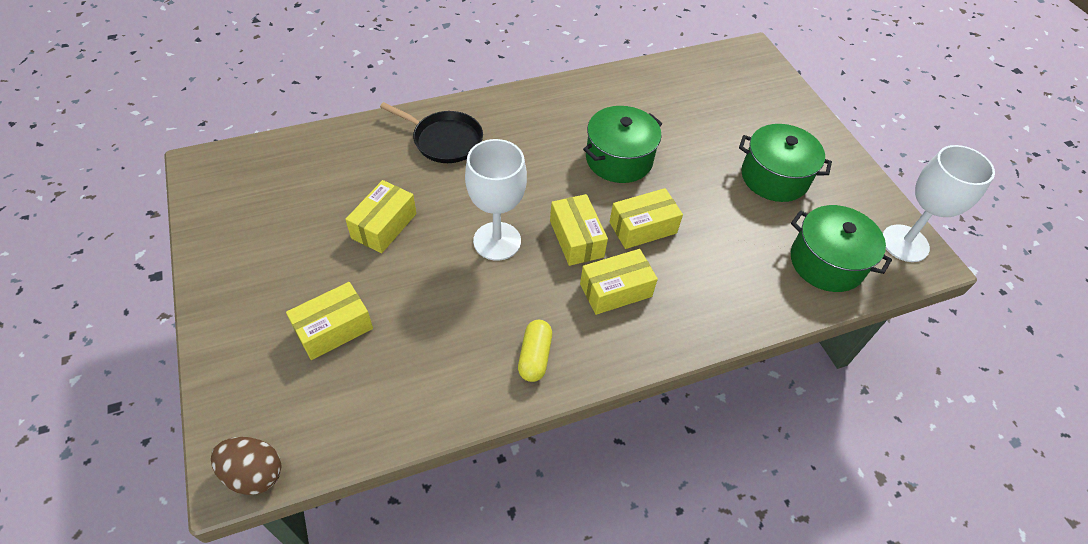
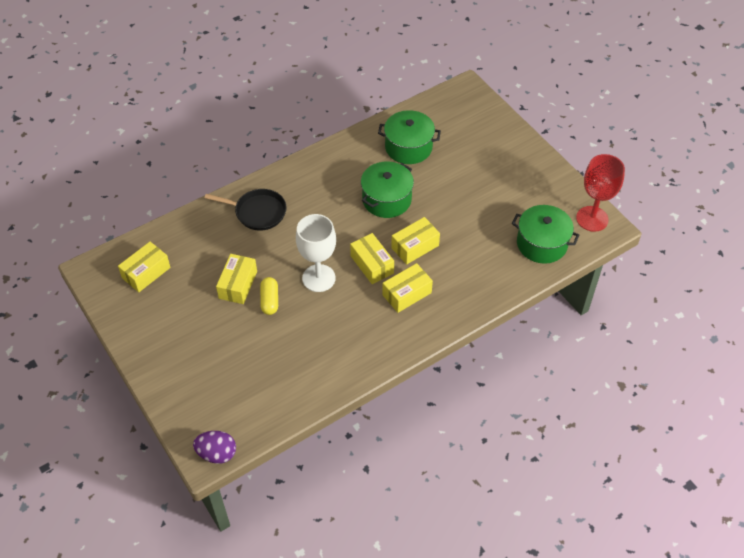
camera: 10 degrees left, 0 degrees up
(254, 473) = (217, 453): brown egg -> purple egg
(334, 329) = (231, 360): yellow box -> yellow box (146, 273)
(534, 356) = (365, 348): yellow capsule -> yellow capsule (269, 300)
(774, 177) = (498, 189): green pot -> green pot (408, 147)
(905, 243) = (592, 219): white goblet -> red goblet

